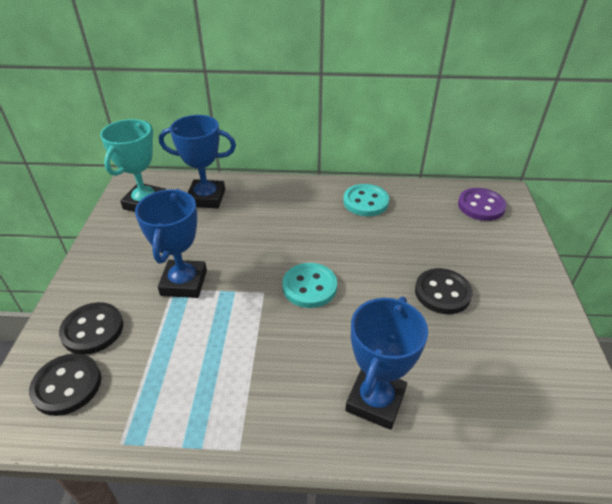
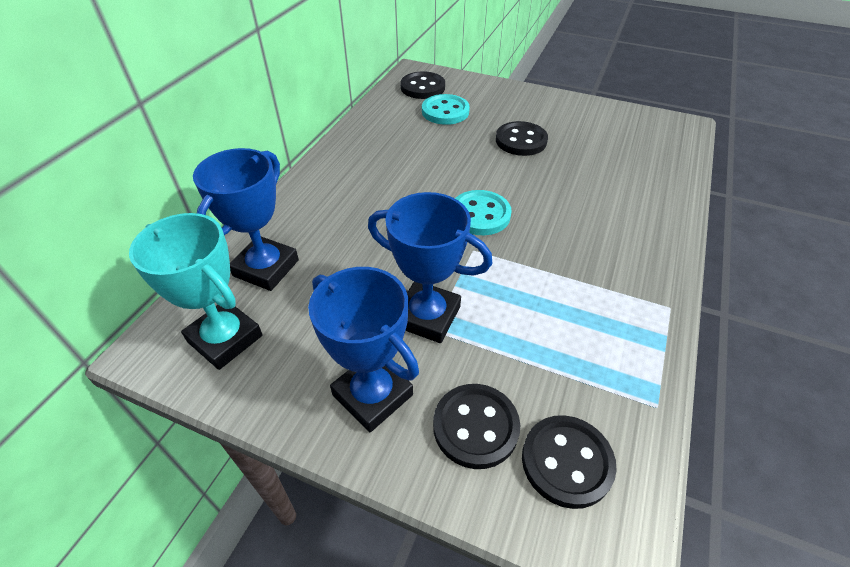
camera: 70 degrees left, 5 degrees up
(365, 202) = (371, 145): turquoise button -> turquoise button (445, 111)
(375, 401) = (628, 210): blue trophy -> blue trophy (372, 395)
(481, 206) = (422, 87): purple button -> black button

